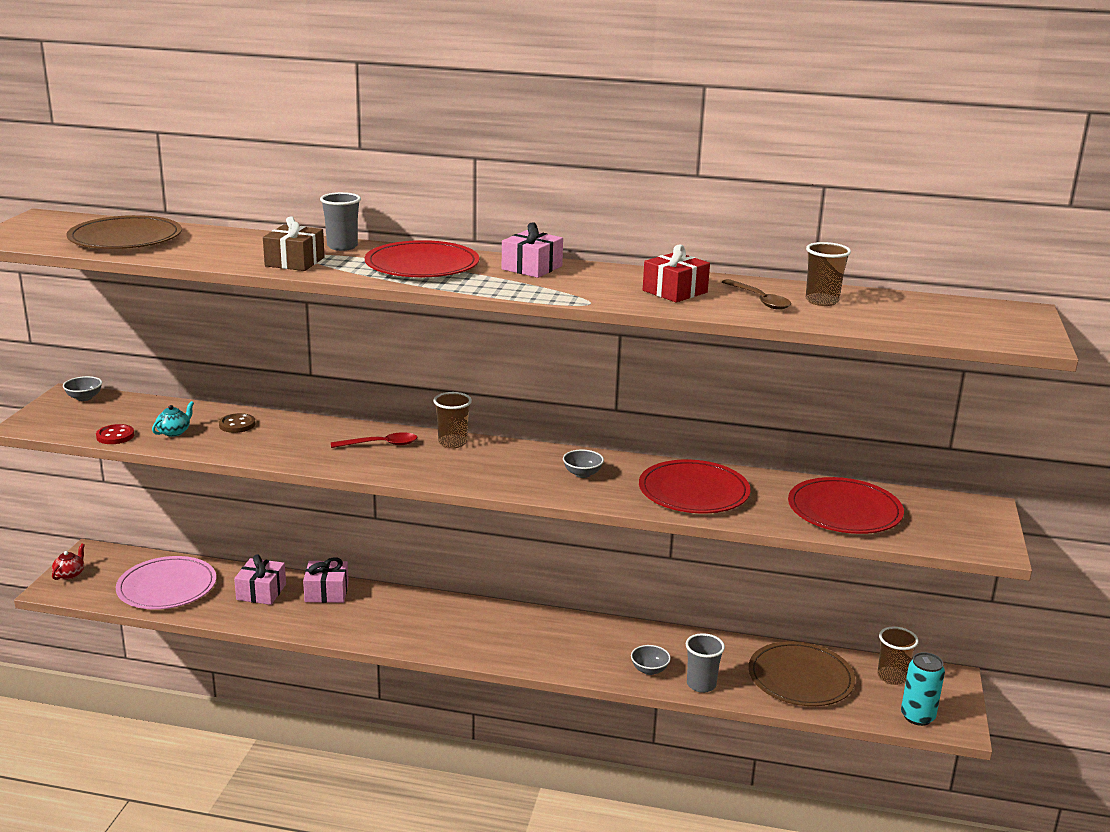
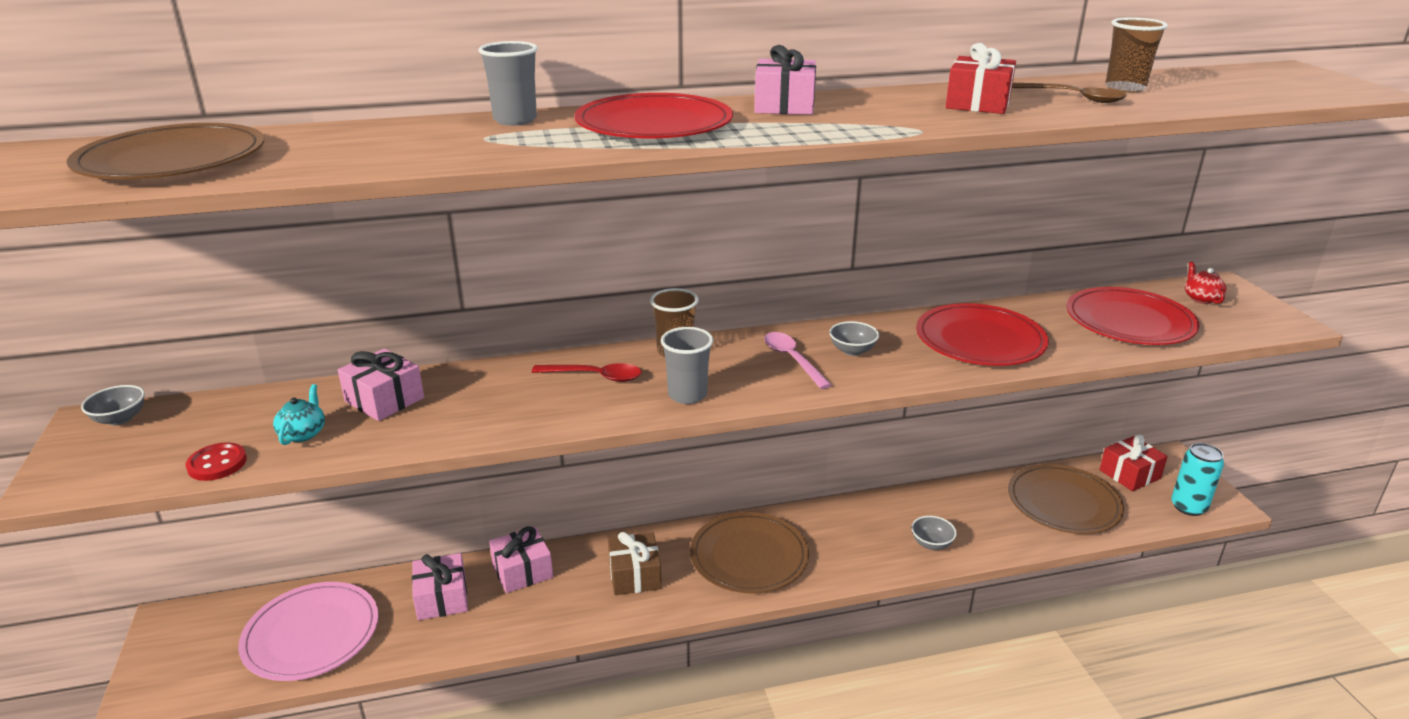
camera: 25 degrees left, 5 degrees up
(70, 574) = (155, 663): red teapot -> red teapot (1201, 298)
(237, 425) = (384, 400): brown button -> pink gift
(294, 262) = (481, 148): brown gift -> brown gift (634, 575)
(381, 444) = (595, 376): red spoon -> red spoon turned 45 degrees clockwise
(495, 633) = (749, 556): none -> brown plate
(530, 468) = (792, 359): none -> pink spoon
(701, 685) = (991, 542): grey cup -> grey cup (687, 395)
(891, 677) = (1129, 474): brown cup -> red gift

